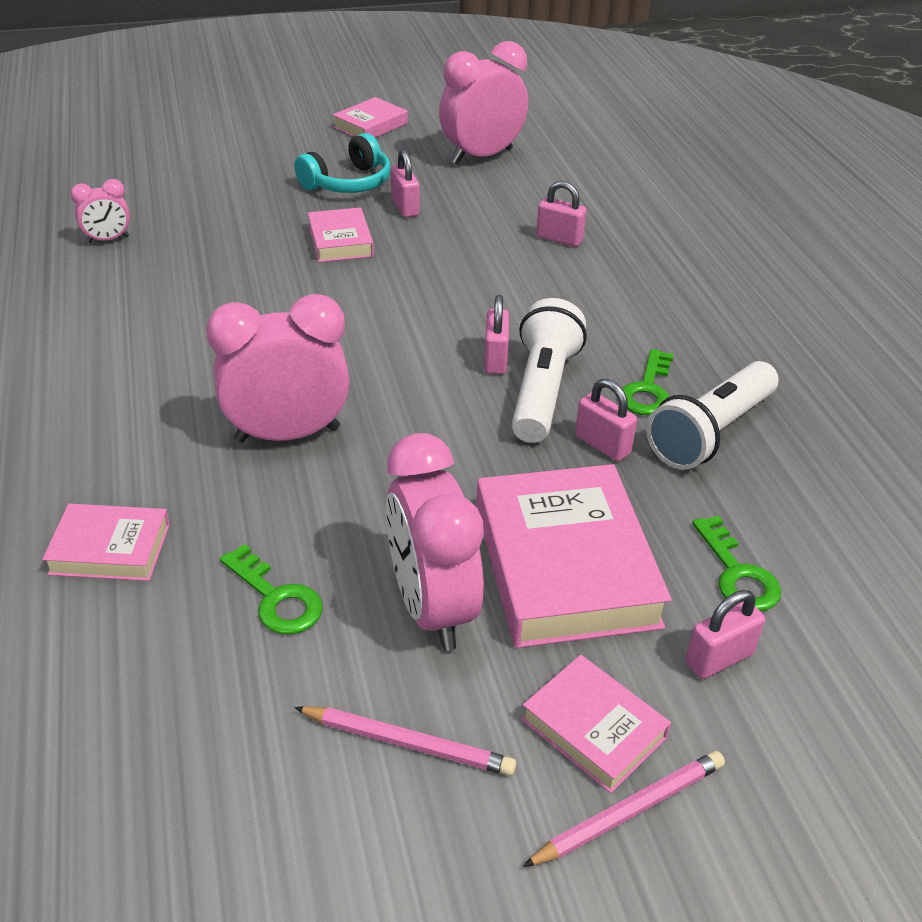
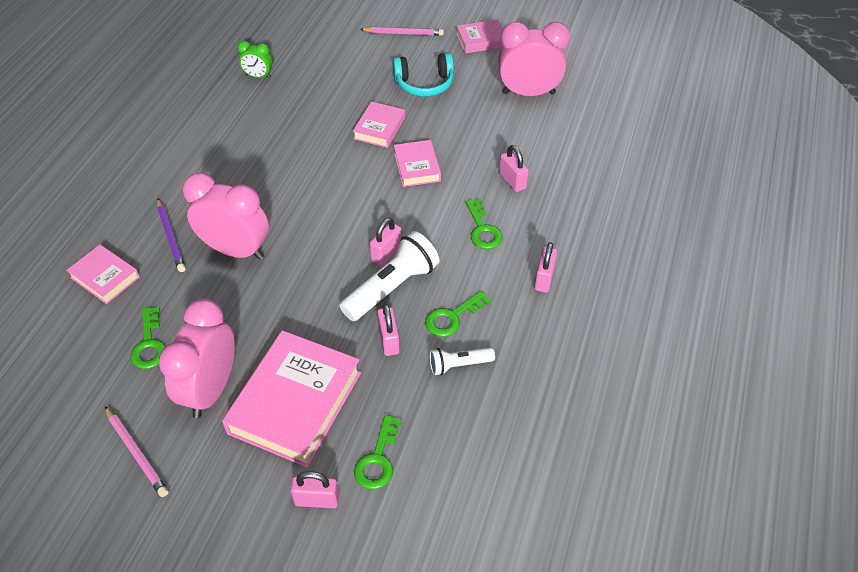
camera: 35 degrees right, 10 degrees up
(108, 240) = (258, 76): pink clock -> green clock
(169, 458) = (171, 237): none -> purple pencil
(405, 207) = (440, 117): pink padlock -> pink padlock (544, 279)
(580, 294) = (482, 229): none -> green key
(593, 728) = (221, 497): pink book -> pink book (417, 167)
(629, 811) = (195, 547): pink pencil -> pink pencil (403, 33)
(711, 433) = (458, 365): white flashlight -> white flashlight, size x0.56

